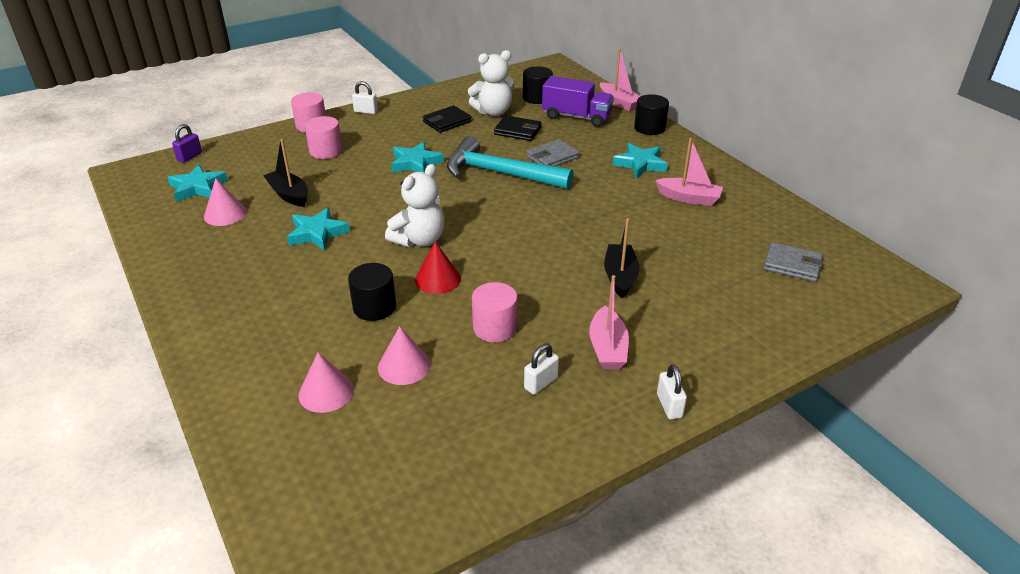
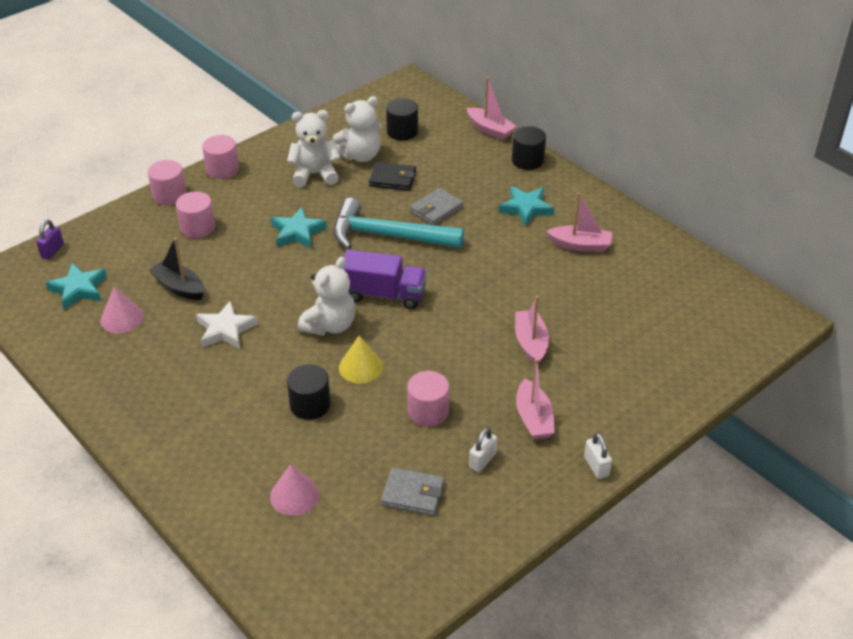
camera: 10 degrees left, 5 degrees up
(317, 233) = (225, 330): turquoise star -> white star
(366, 111) = (222, 169): white padlock -> pink cylinder
(404, 366) = (356, 460): pink cone -> none
(437, 279) = (360, 367): red cone -> yellow cone
(447, 122) = (314, 174): black wallet -> white teddy bear
(576, 117) = (449, 154): purple truck -> purple truck (384, 294)
(620, 277) = (531, 343): black boat -> pink boat
(792, 265) = (685, 311): grey wallet -> grey wallet (413, 494)

